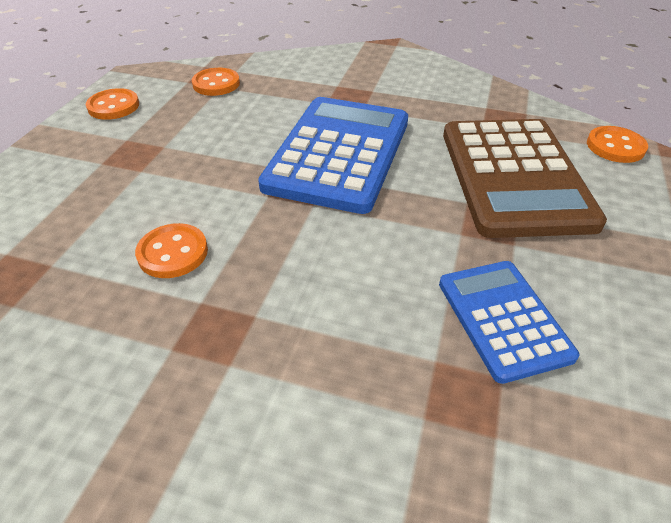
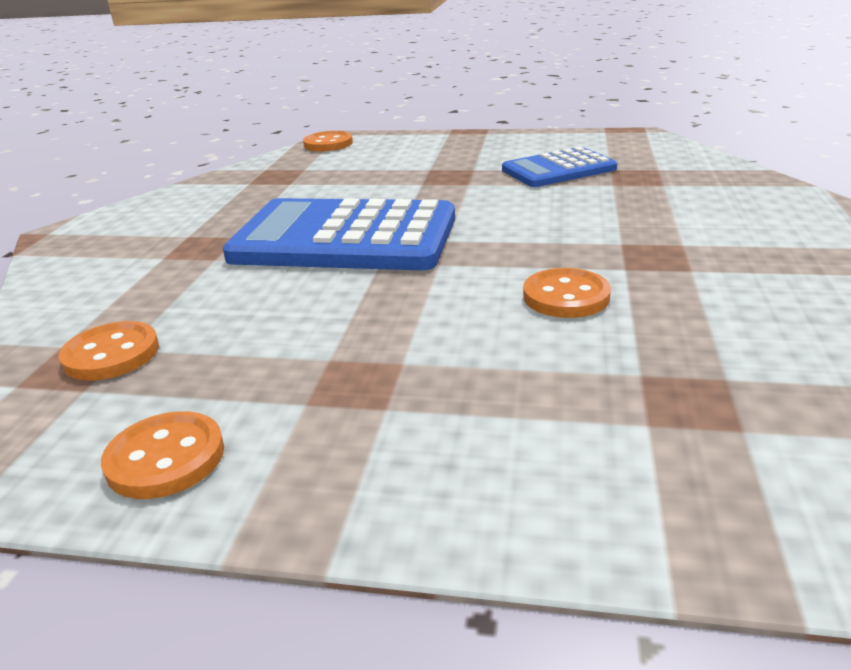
camera: 95 degrees left, 15 degrees down
(514, 177) = (379, 170): brown calculator -> none

